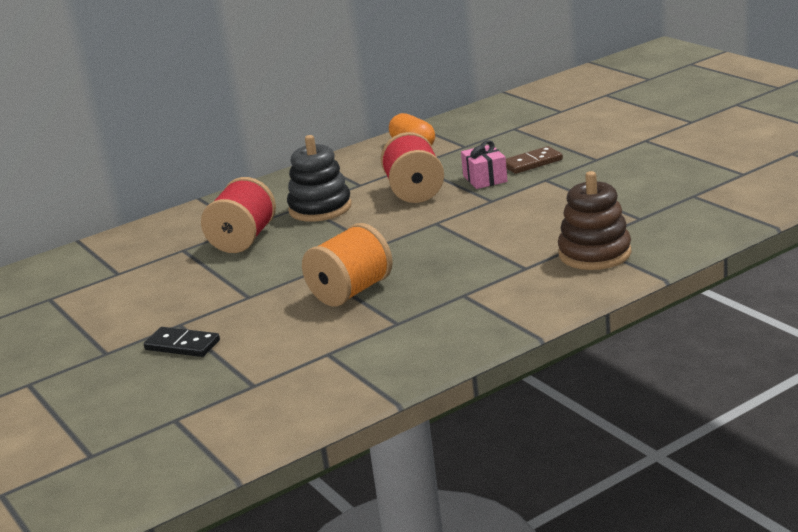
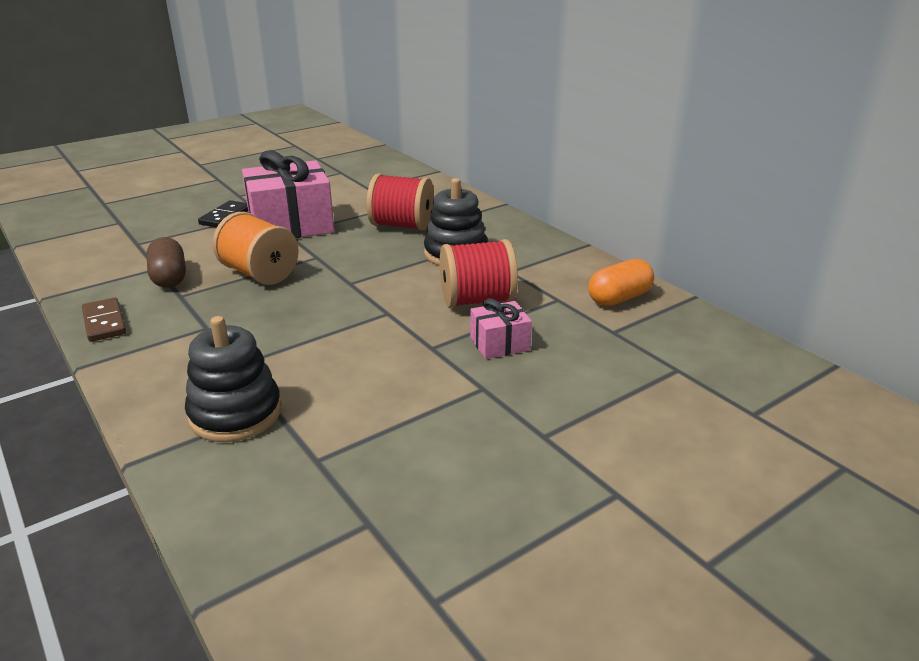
camera: 85 degrees right, 5 degrees up
(224, 299) = (291, 225): none -> pink gift
(354, 339) = (169, 277): none -> brown capsule
(532, 163) = (542, 379): brown domino -> brown domino (104, 322)
(594, 254) = (235, 414): brown stacking toy -> black stacking toy

